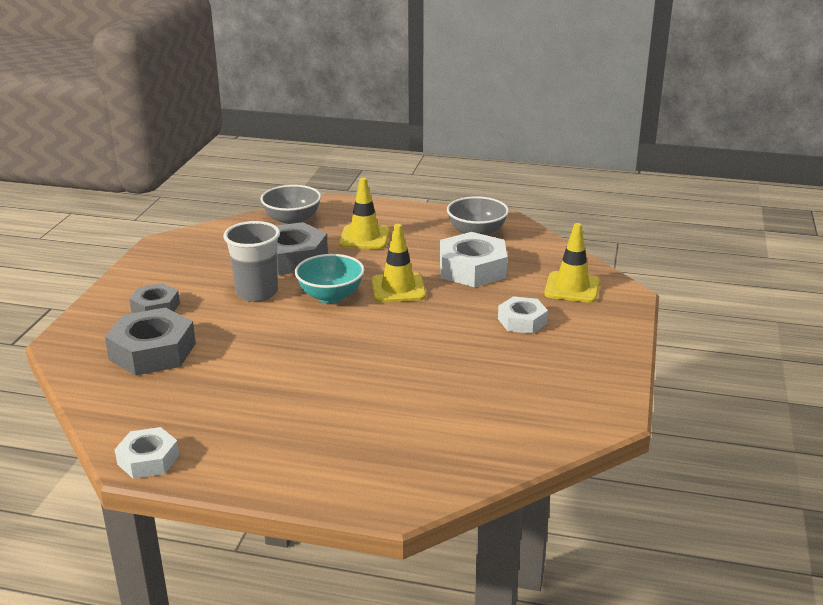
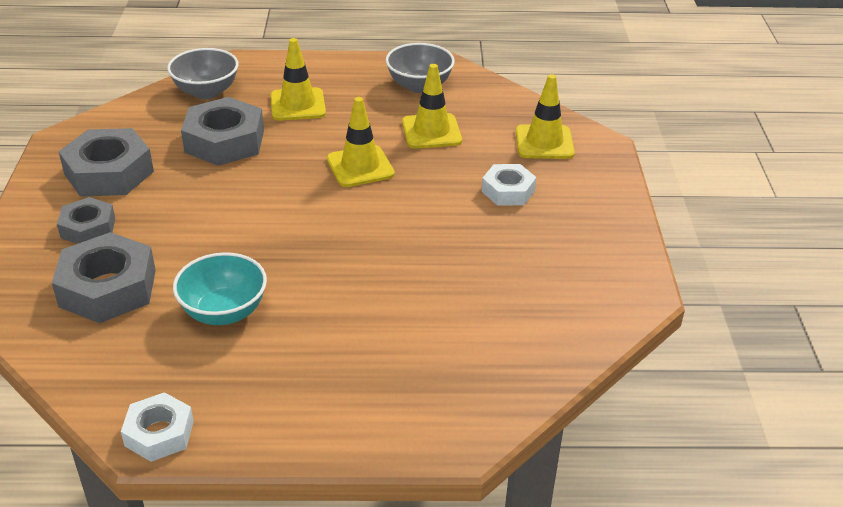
camera: 15 degrees left, 10 degrees up
(188, 270) = (109, 173): none -> grey nut
(257, 293) = (202, 193): grey cup -> none
(330, 296) = (288, 186): turquoise bowl -> turquoise bowl (224, 312)
(472, 269) = (431, 131): white nut -> yellow traffic cone

